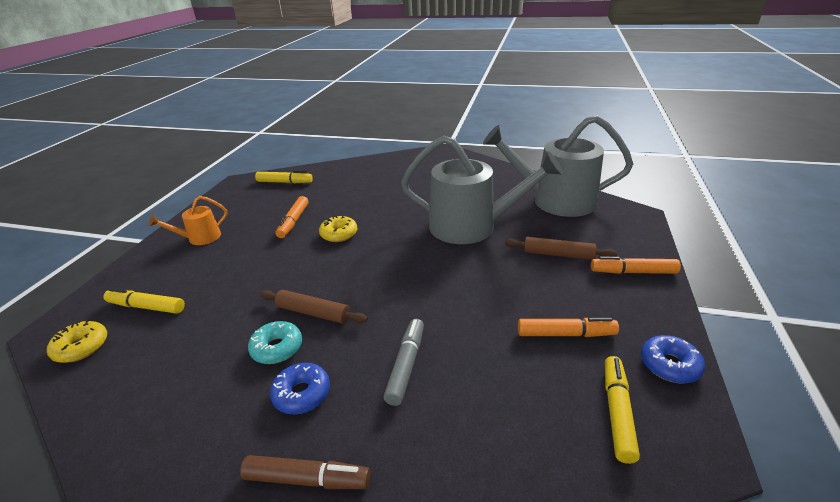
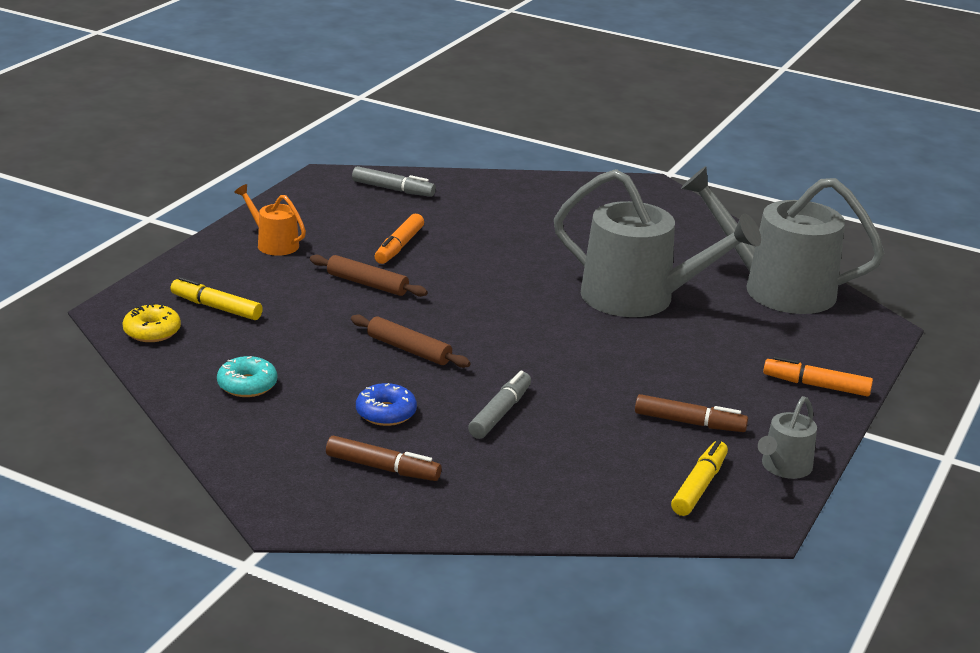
camera: 10 degrees right, 5 degrees down
(200, 238) = (273, 244): orange watering can -> orange watering can turned 60 degrees clockwise
(277, 348) = (364, 373): turquoise donut -> turquoise donut (247, 385)
(285, 182) = (393, 189): yellow marker -> grey marker
(339, 234) = (457, 273): yellow donut -> none
(558, 254) = (735, 350): brown rolling pin -> brown rolling pin (367, 284)
(566, 334) = (689, 423): orange marker -> brown marker
(669, 365) = (784, 467): blue donut -> grey watering can

